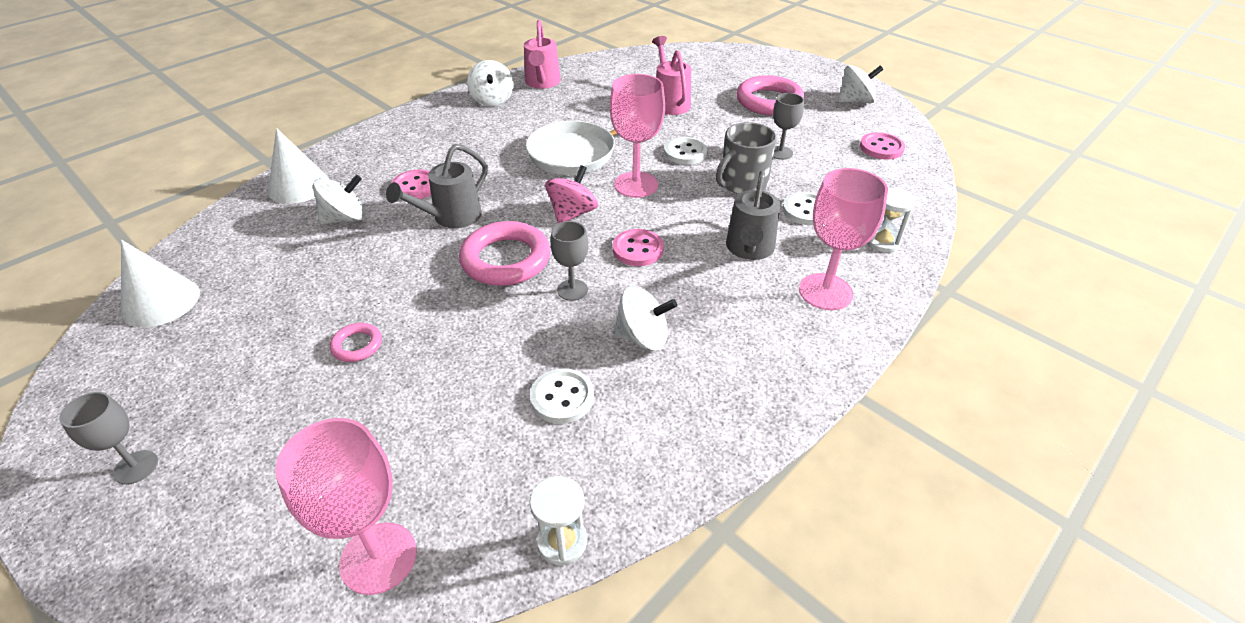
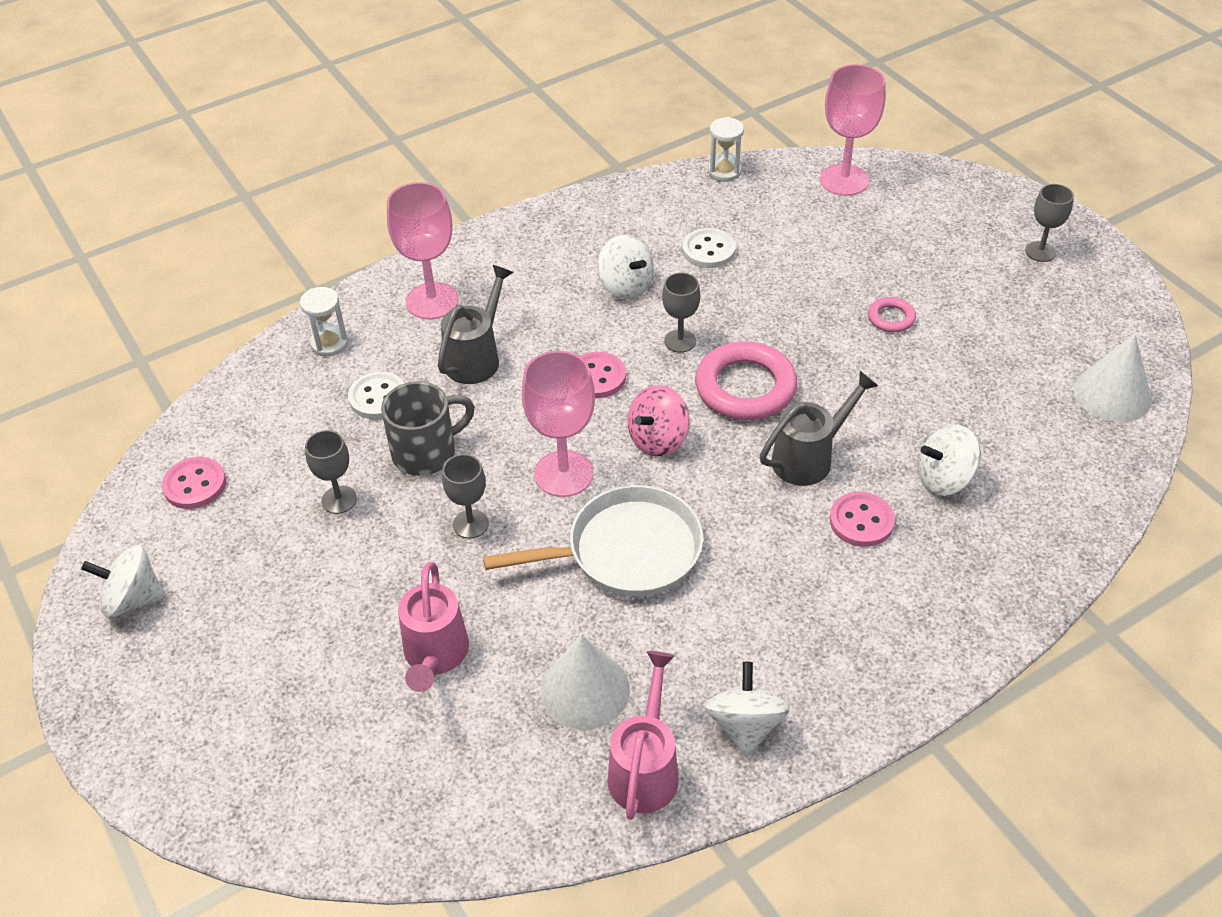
camera: 165 degrees left, 5 degrees up
(299, 186) = (1028, 551): white cone -> white cone (585, 690)
(643, 337) = (625, 286): white spinning top -> white spinning top turned 150 degrees counterclockwise
(685, 153) = (470, 524): white button -> grey goblet
(769, 101) = (270, 626): pink ring -> none

